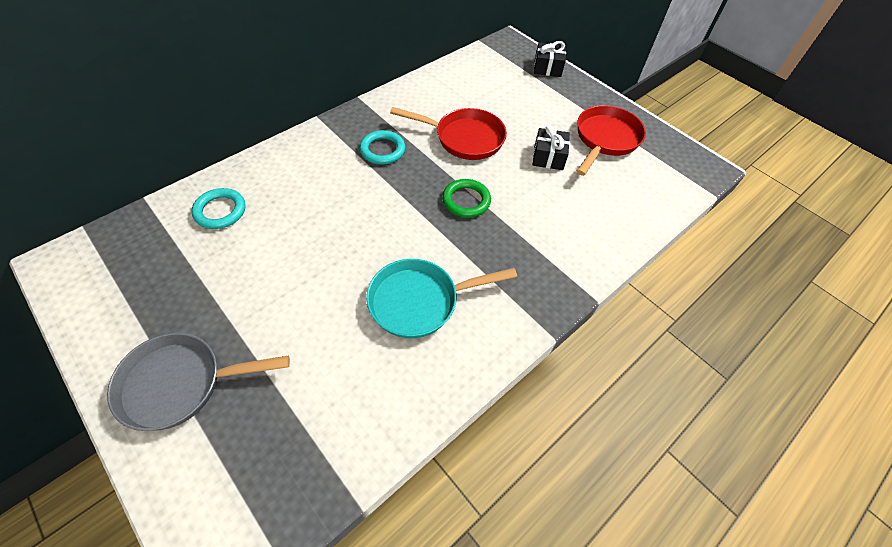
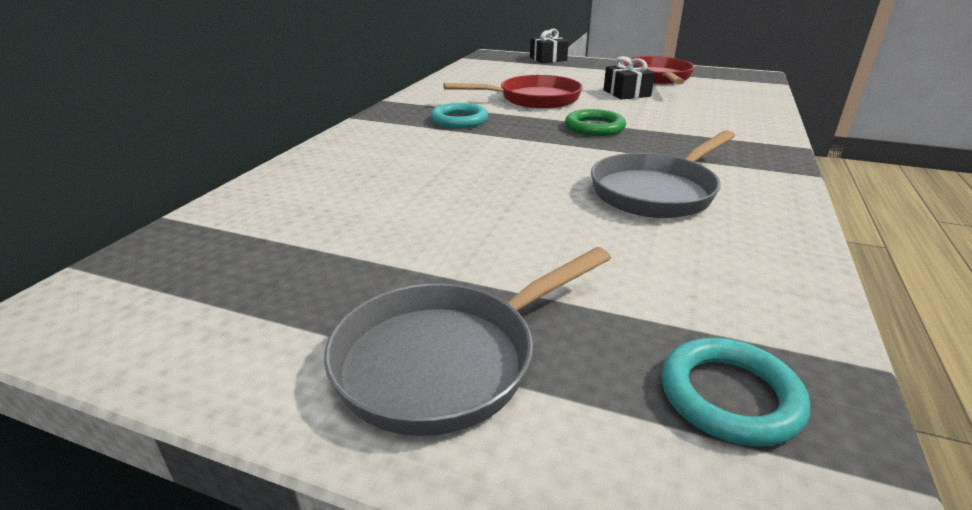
camera: 25 degrees left, 25 degrees down
(220, 211) = (306, 198): turquoise ring -> turquoise ring (729, 396)
(419, 301) = (657, 192): turquoise pan -> grey pan

